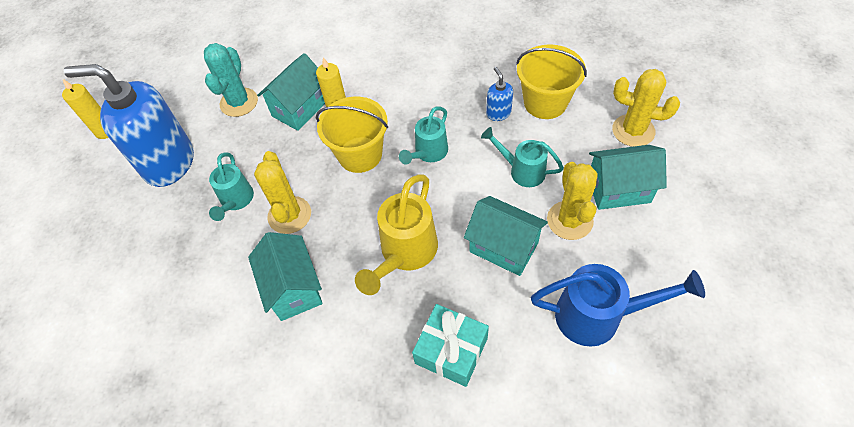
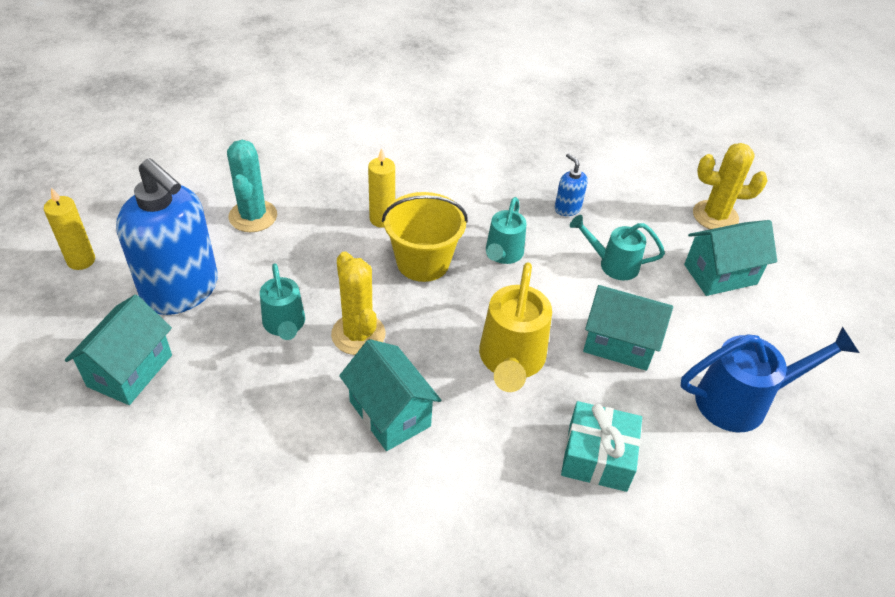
camera: 20 degrees left, 10 degrees down
(169, 163) = (181, 290): blue soap dispenser -> blue soap dispenser turned 135 degrees counterclockwise
(300, 108) = (333, 218): turquoise house -> turquoise house (130, 370)
(545, 102) = (614, 194): yellow bucket -> none
(569, 220) = (680, 309): yellow cactus -> none

